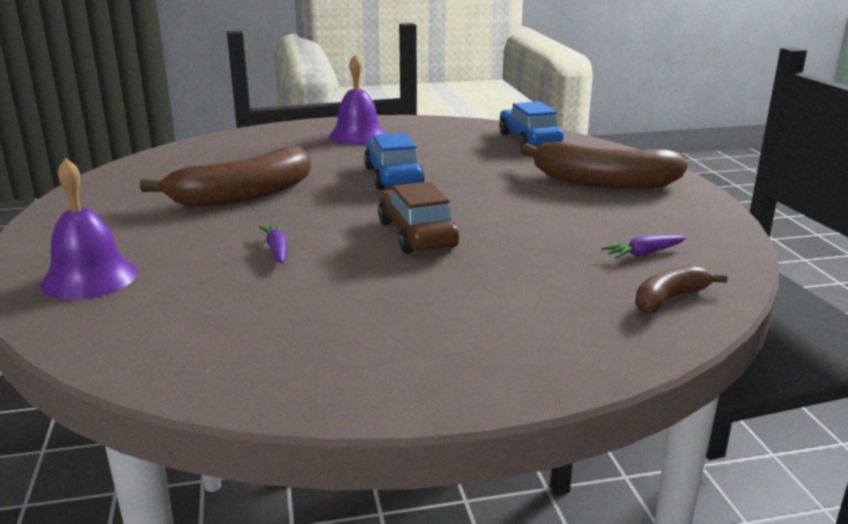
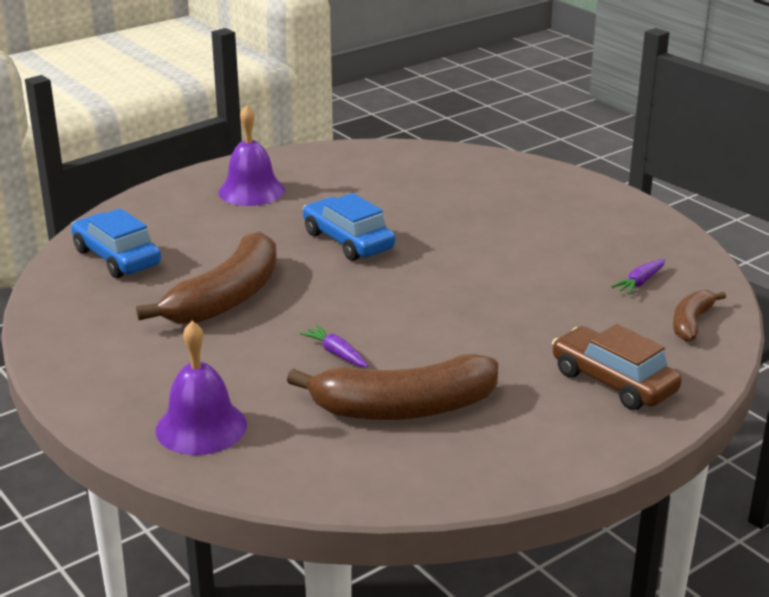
camera: 25 degrees left, 5 degrees up
(417, 234) = (441, 306): brown car -> brown car (613, 382)
(529, 140) = (431, 163): blue car -> blue car (117, 258)
(602, 182) = (544, 207): brown banana -> brown banana (403, 408)

